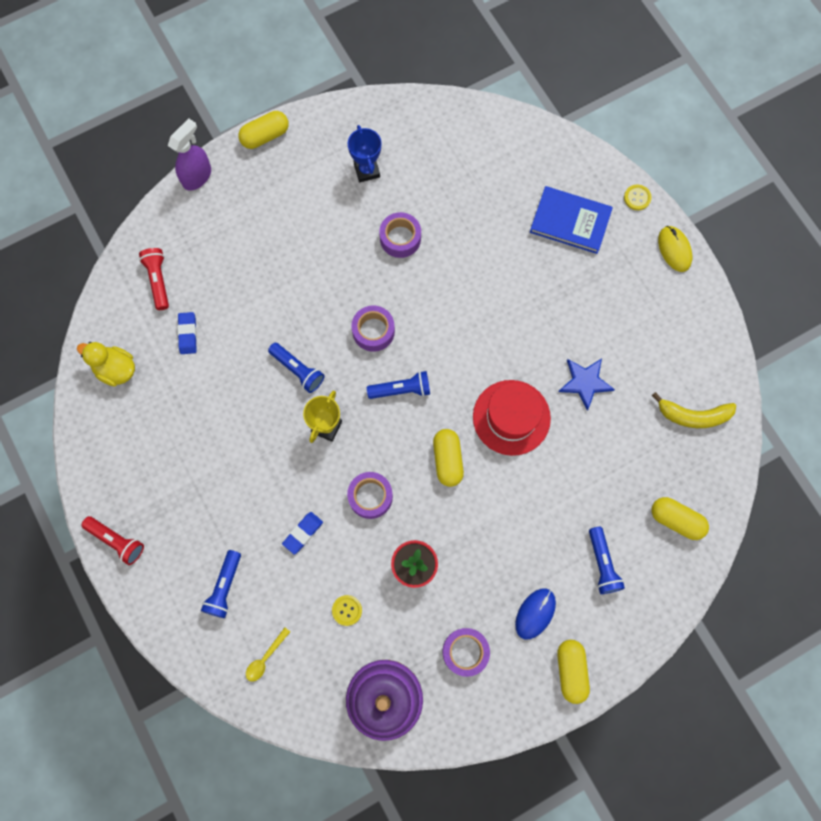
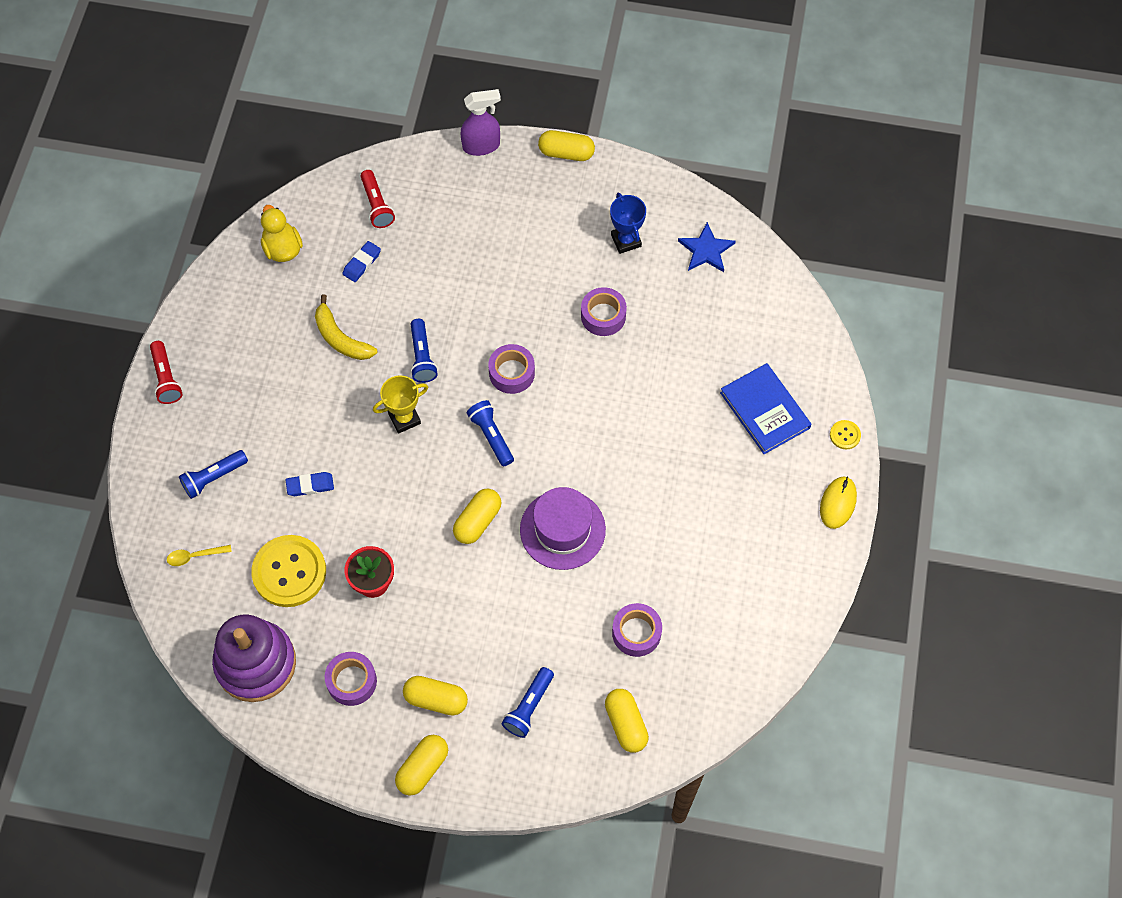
camera: 40 degrees right, 10 degrees down
(158, 281) = (376, 205): red flashlight -> red flashlight turned 135 degrees clockwise
(347, 610) = (289, 572): yellow button -> yellow button, size x2.31
(367, 170) = (626, 240): blue trophy -> blue trophy turned 45 degrees counterclockwise
(370, 496) = (389, 500): purple tape -> purple tape (636, 633)
(401, 390) = (491, 436): blue flashlight -> blue flashlight turned 150 degrees counterclockwise
(511, 417) = (562, 529): red hat -> purple hat
(535, 613) = (436, 699): blue mouse -> yellow capsule
(585, 382) = (653, 551): blue star -> blue star (706, 250)
(693, 416) = (722, 652): yellow banana -> yellow banana (341, 338)

